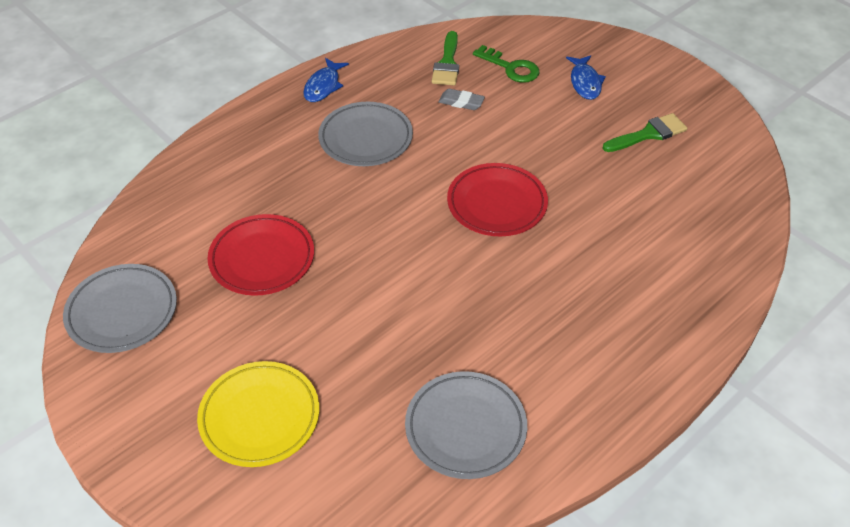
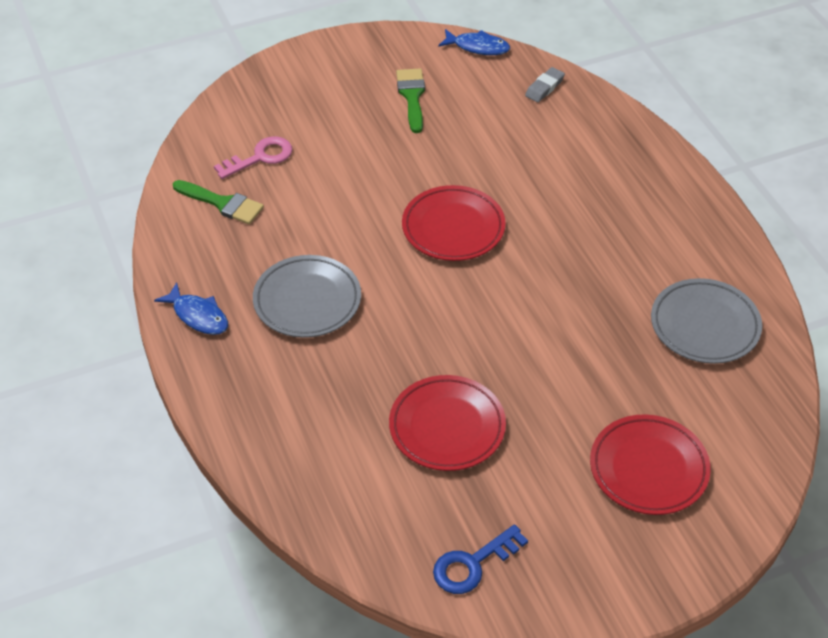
camera: 70 degrees left, 0 degrees up
(122, 312) = (473, 564): grey plate -> blue key
(260, 417) = (648, 469): yellow plate -> red plate
(461, 102) = (292, 211): grey eraser -> grey eraser (544, 87)
(510, 68) = (260, 157): green key -> pink key
(585, 83) = (315, 113): blue fish -> blue fish (478, 47)

